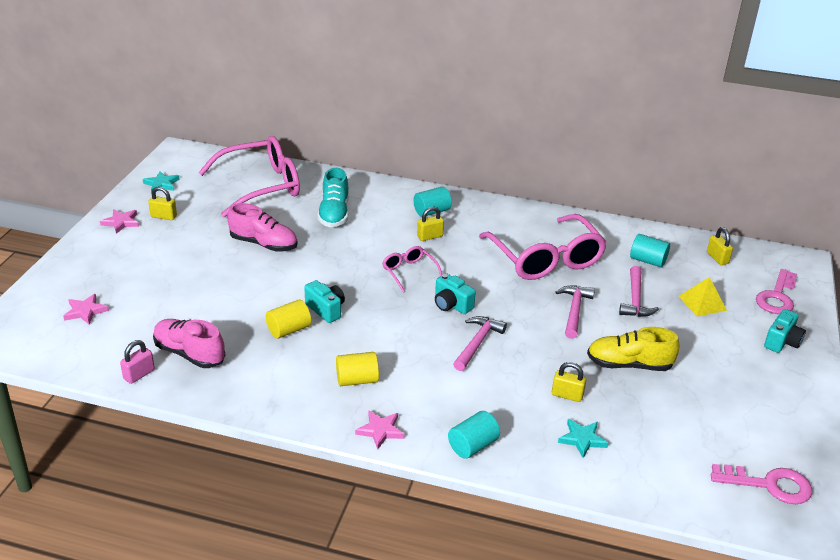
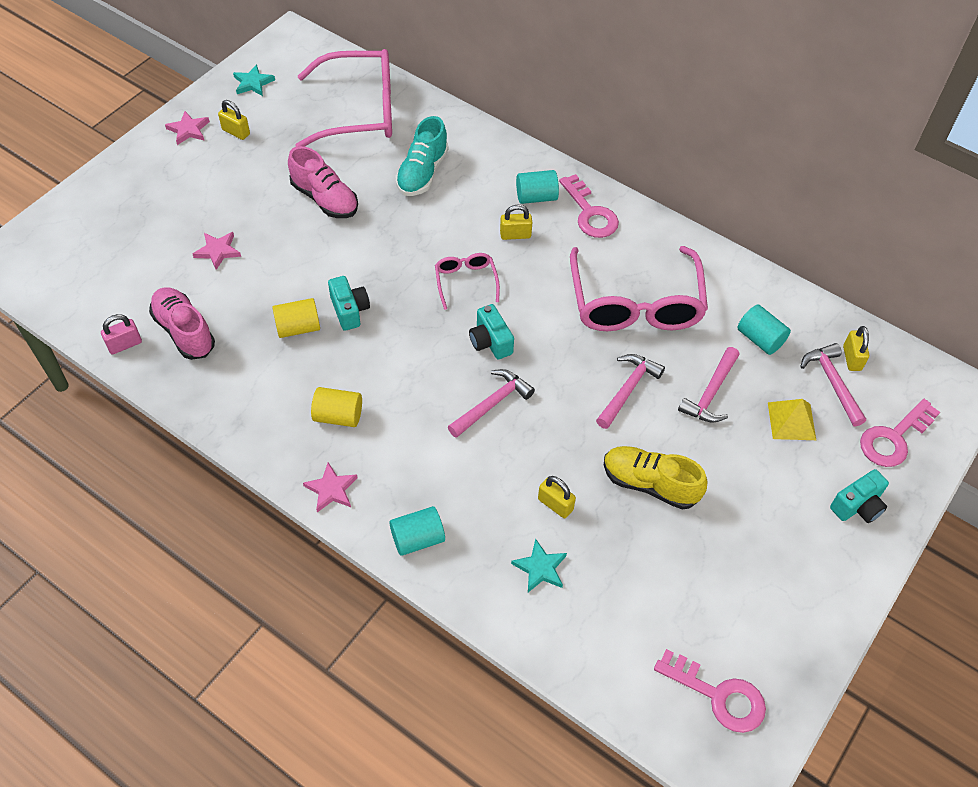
camera: 20 degrees right, 20 degrees up
(85, 311) = (105, 246): pink star -> pink star (218, 251)
(477, 213) = (590, 213): none -> pink key
(714, 274) = (832, 382): none -> pink hammer

